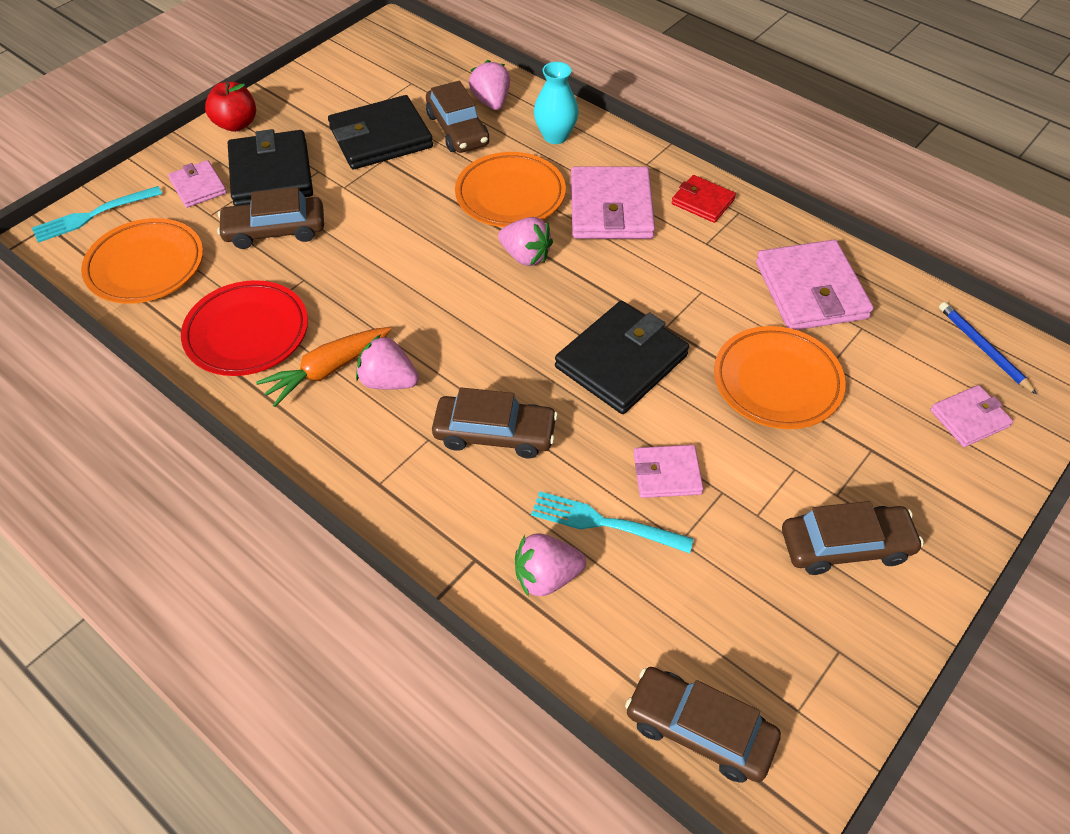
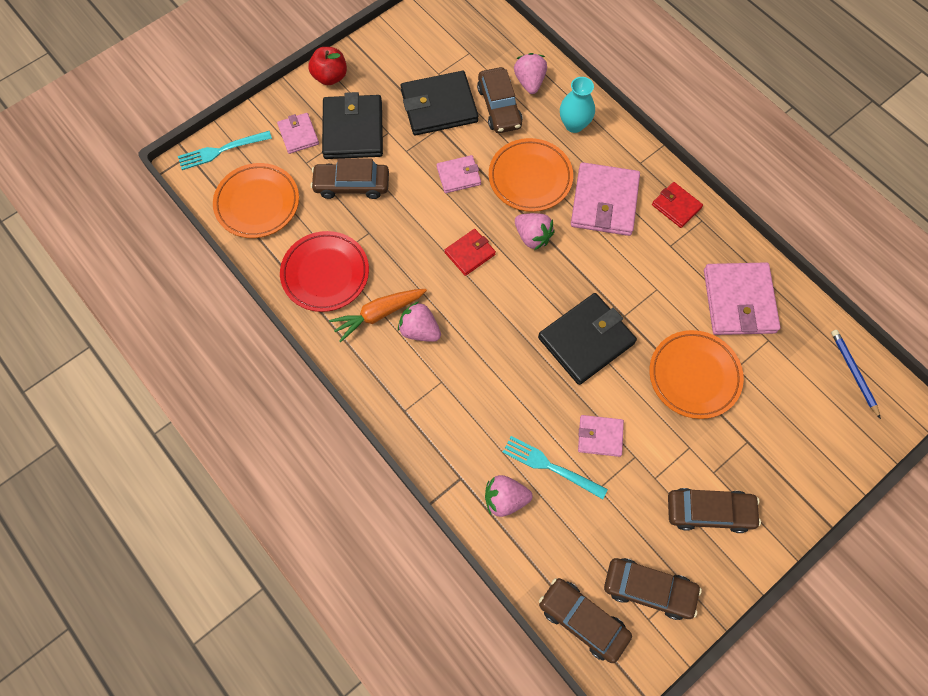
camera: 10 degrees right, 15 degrees up
(445, 284) = (470, 253): none -> red wallet
(495, 434) = (487, 385): brown car -> brown car (649, 589)
(969, 418) = (825, 429): pink wallet -> pink wallet (458, 176)

